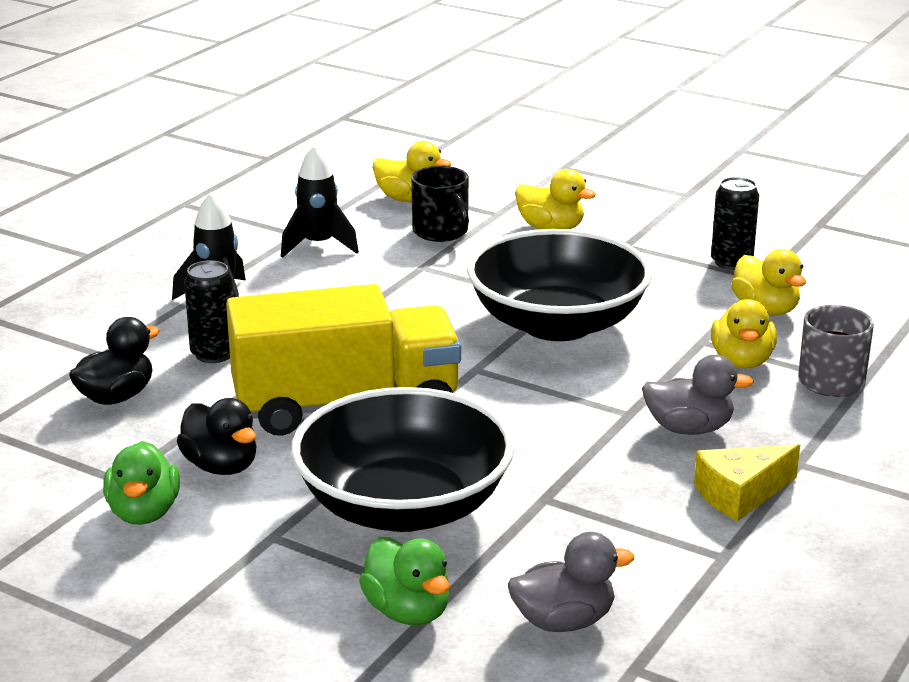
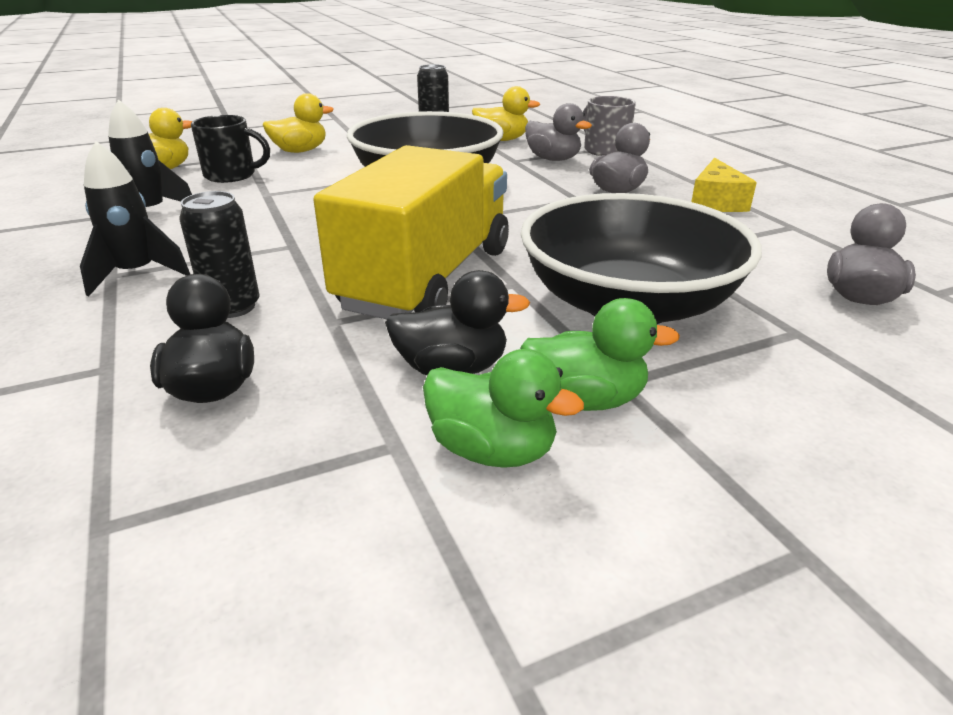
camera: 55 degrees left, 5 degrees up
(408, 611) = (812, 354): green duck -> green duck (585, 400)
(742, 361) = (553, 159): yellow duck -> grey duck

